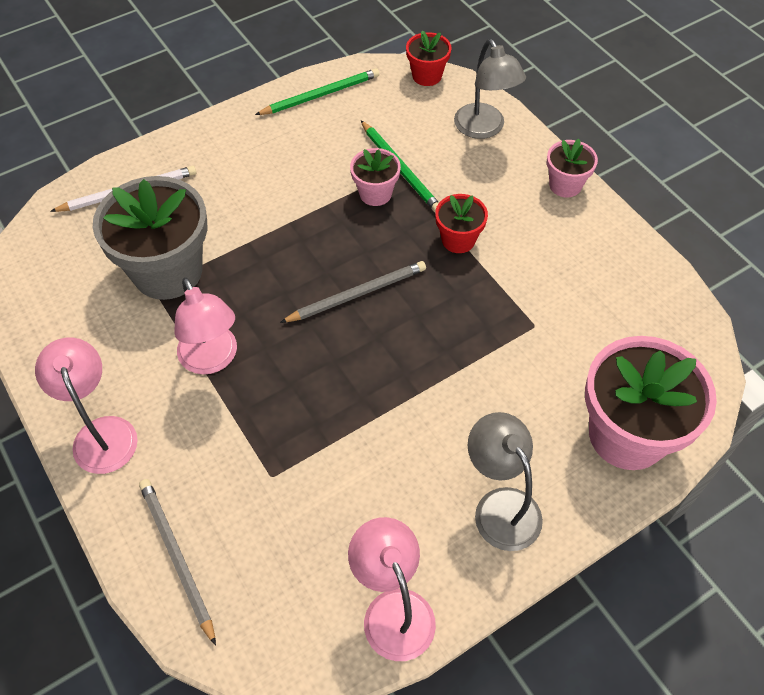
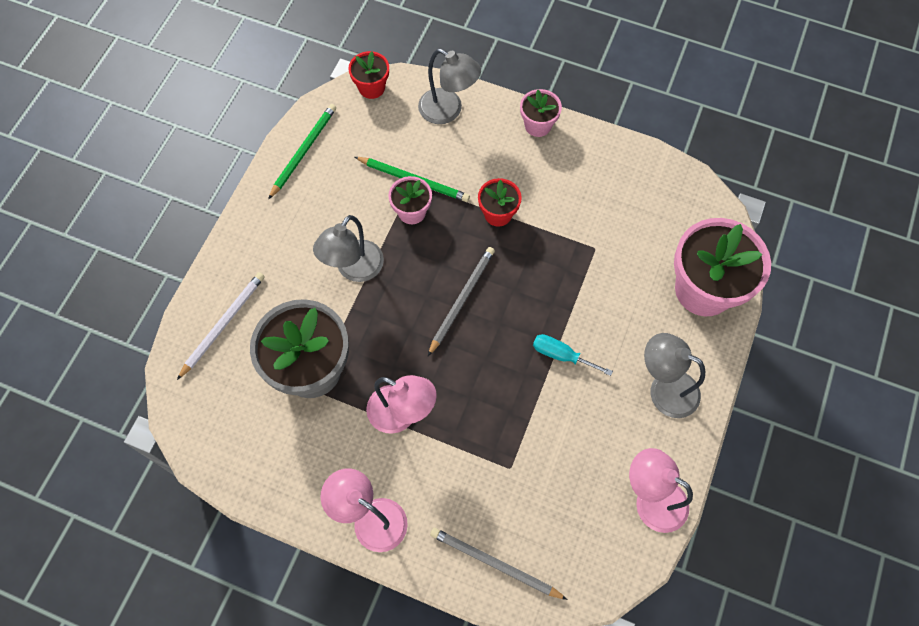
camera: 35 degrees left, 10 degrees up
(280, 212) = (354, 269): none -> grey lamp
(414, 404) = (561, 355): none -> turquoise screwdriver

